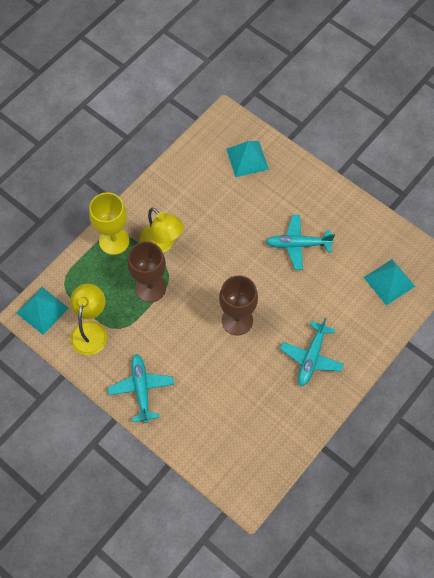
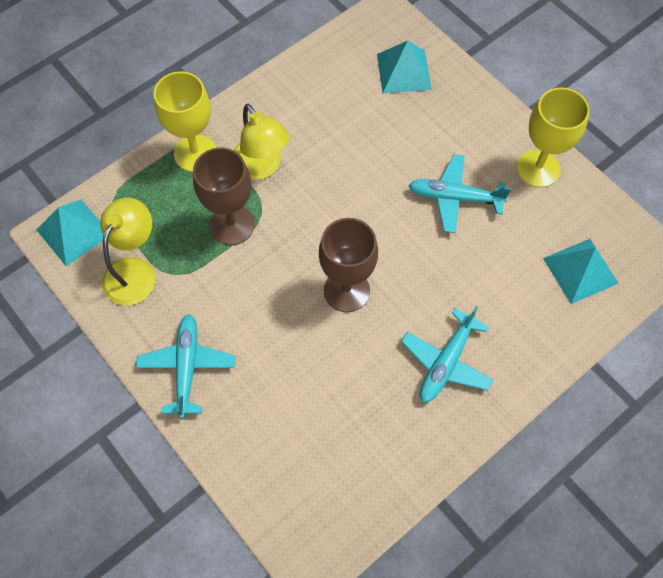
camera: 10 degrees right, 0 degrees up
(350, 215) = (538, 168): none -> yellow goblet

